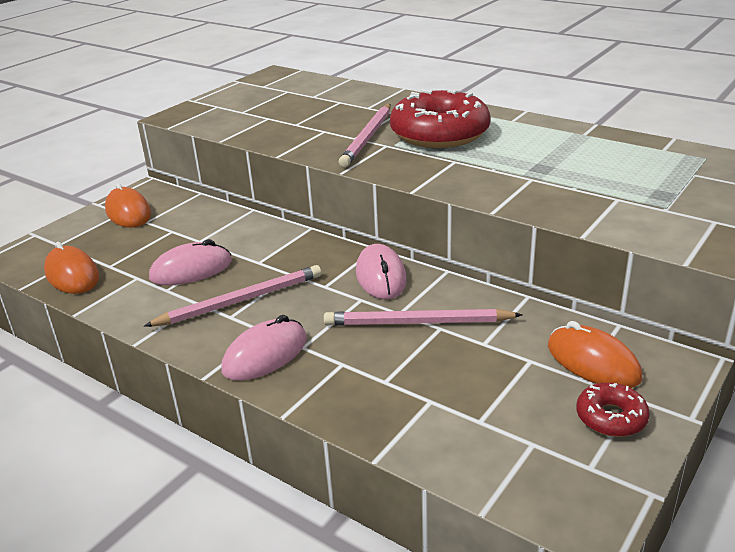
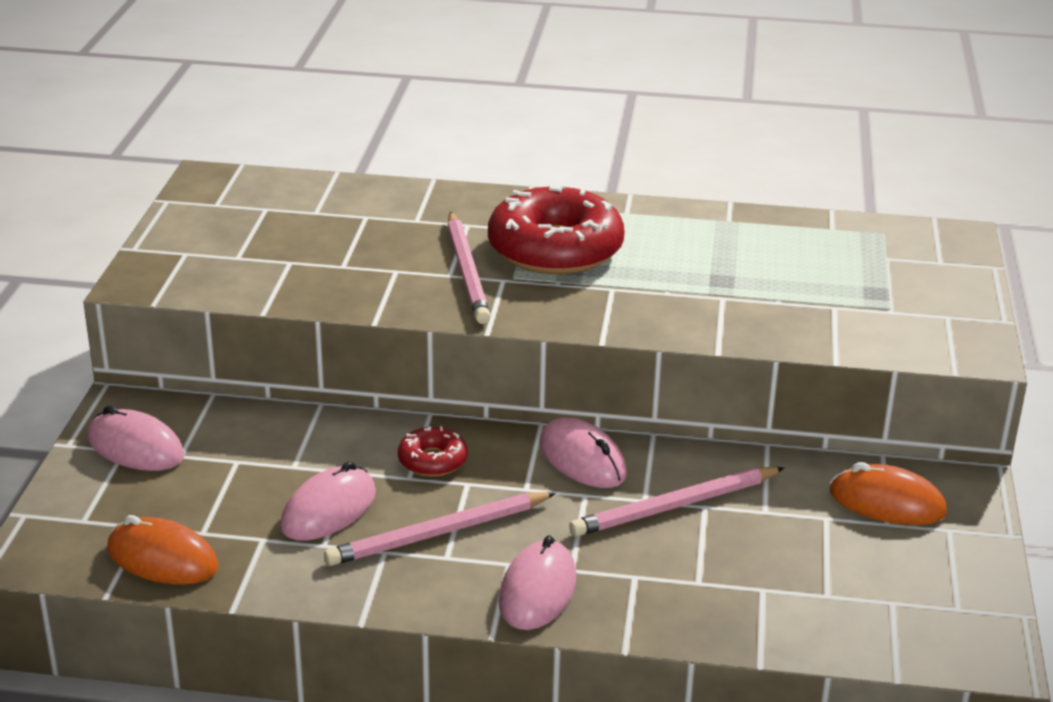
camera: 30 degrees left, 0 degrees up
(128, 212) = (136, 448): orange mouse -> pink mouse
(240, 300) = (438, 533): pink pencil -> pink pencil turned 150 degrees counterclockwise
(611, 417) = (943, 555): red donut -> red donut (432, 460)

